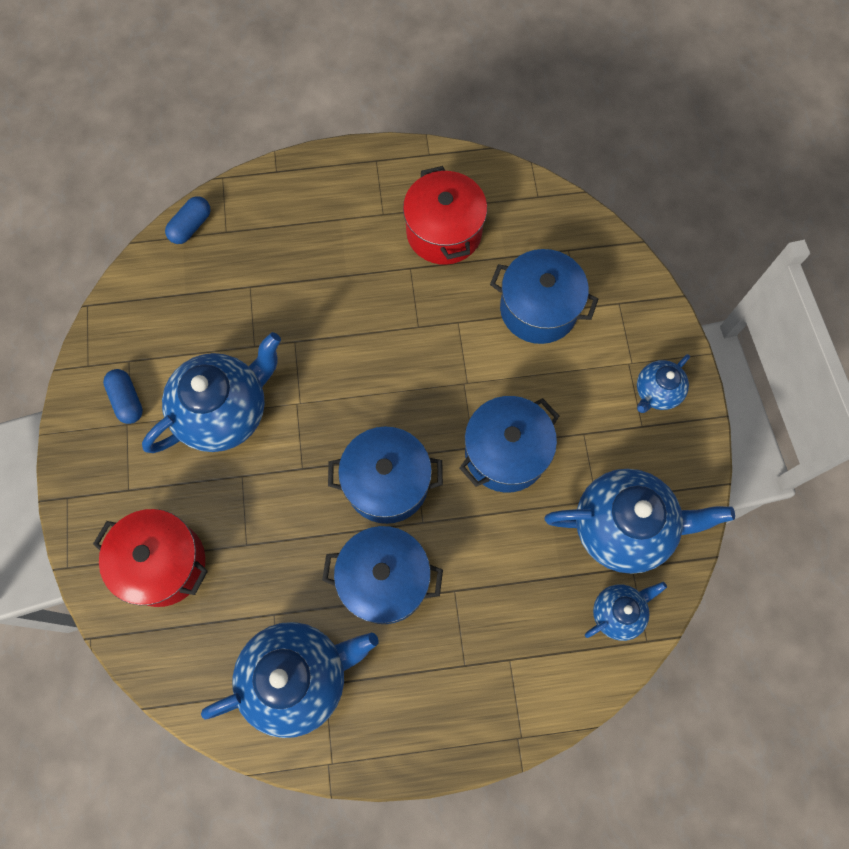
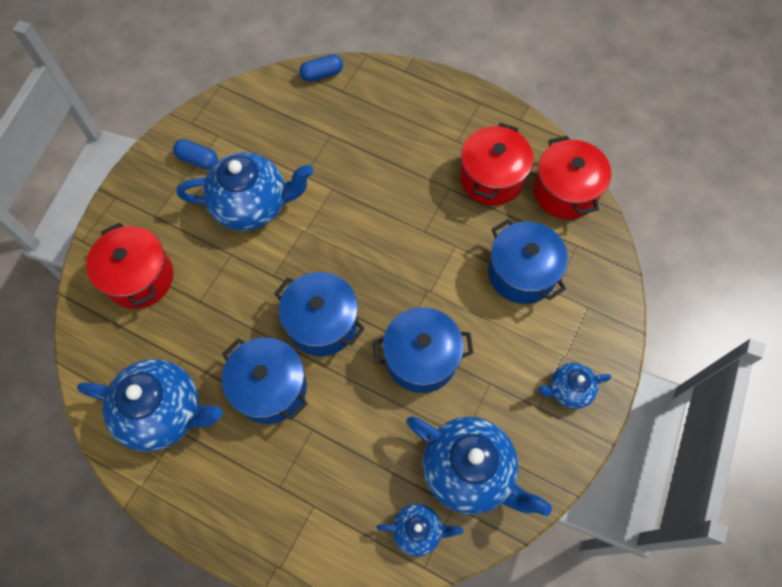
camera: 35 degrees right, 5 degrees down
(127, 400) = (198, 160): blue capsule -> blue capsule turned 75 degrees counterclockwise
(522, 203) = (565, 191): none -> red pot

